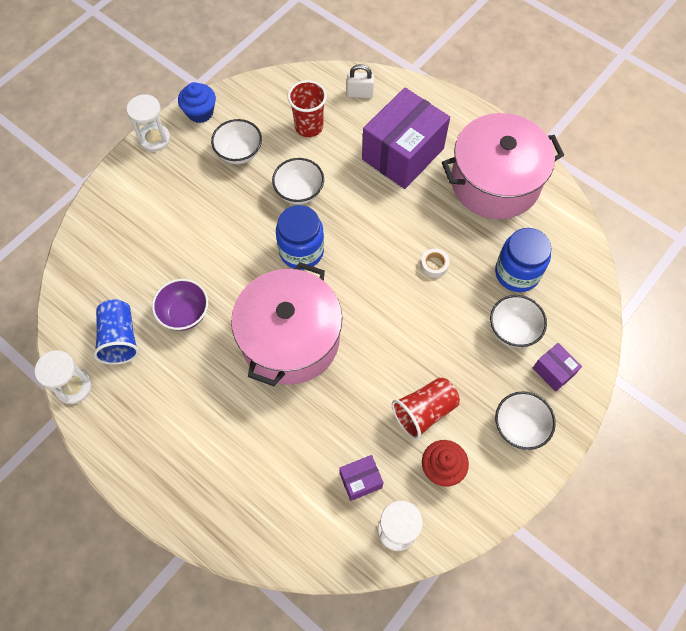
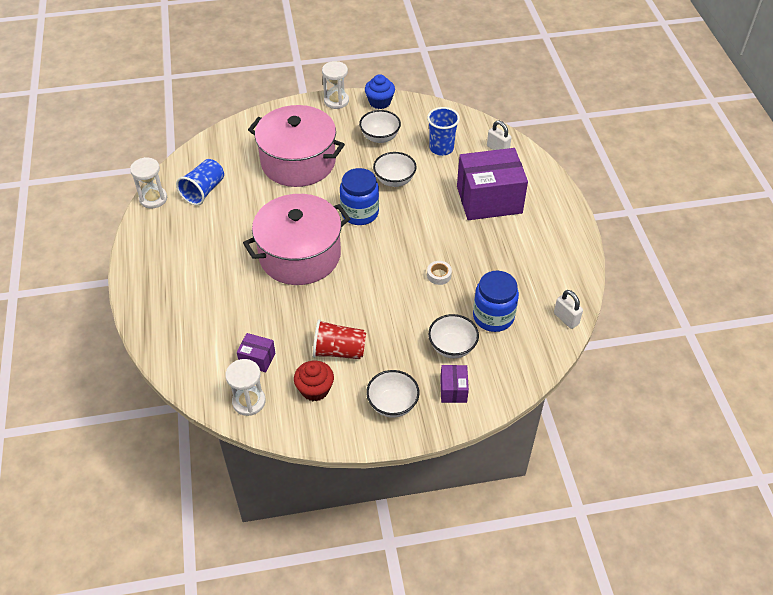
camera: 40 degrees right, 15 degrees down
(184, 313) = (253, 202): purple bowl -> none
(309, 127) = (441, 148): red cup -> blue cup
(495, 182) = (538, 255): pink pot -> pink pot (298, 162)
(574, 230) = (566, 319): none -> white padlock

